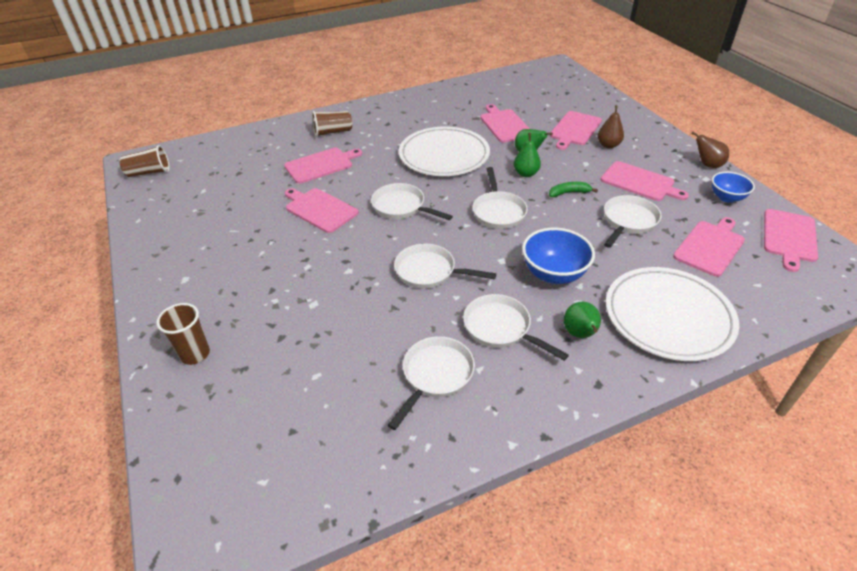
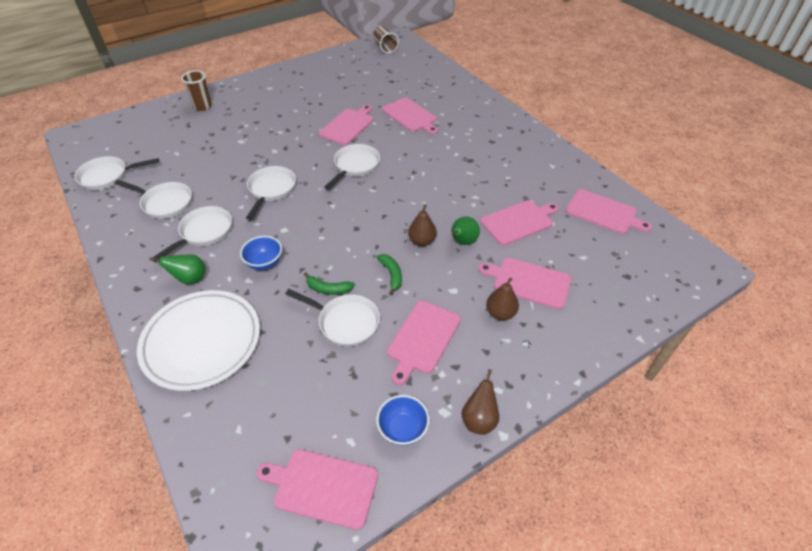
camera: 80 degrees right, 5 degrees up
(332, 132) = (465, 113): brown cup -> none
(444, 155) = (443, 182): white plate -> none
(498, 211) = (354, 224): white pan -> white pan (107, 176)
(526, 174) = (422, 241): green pear -> brown pear
(554, 274) = (264, 263): blue bowl -> blue bowl, size x0.65
(589, 230) = (328, 289): none -> green banana
(710, 246) = (303, 393): pink cutting board -> pink cutting board (603, 212)

